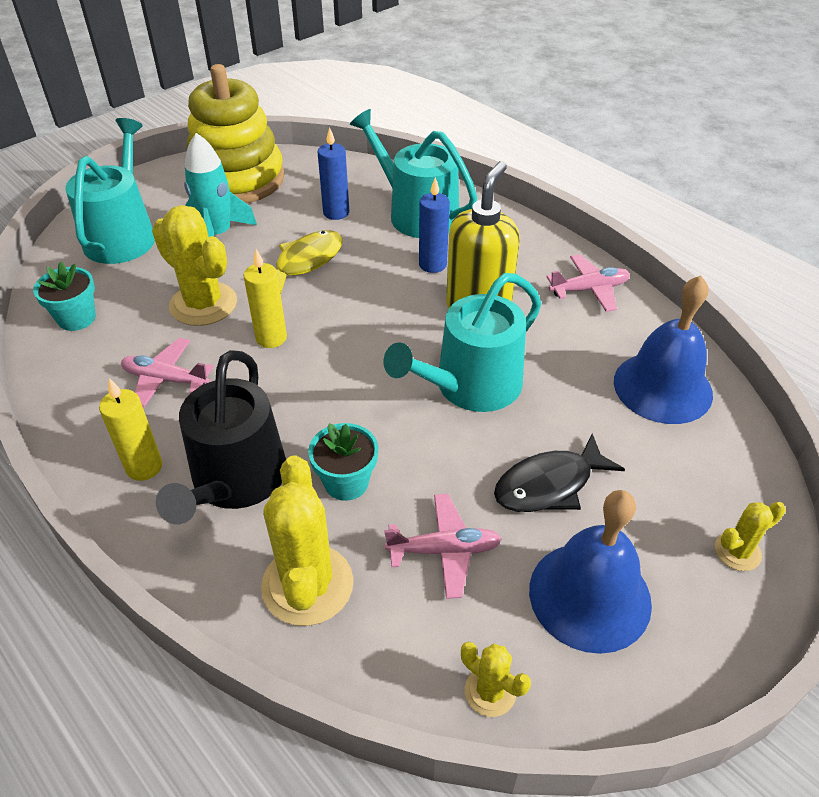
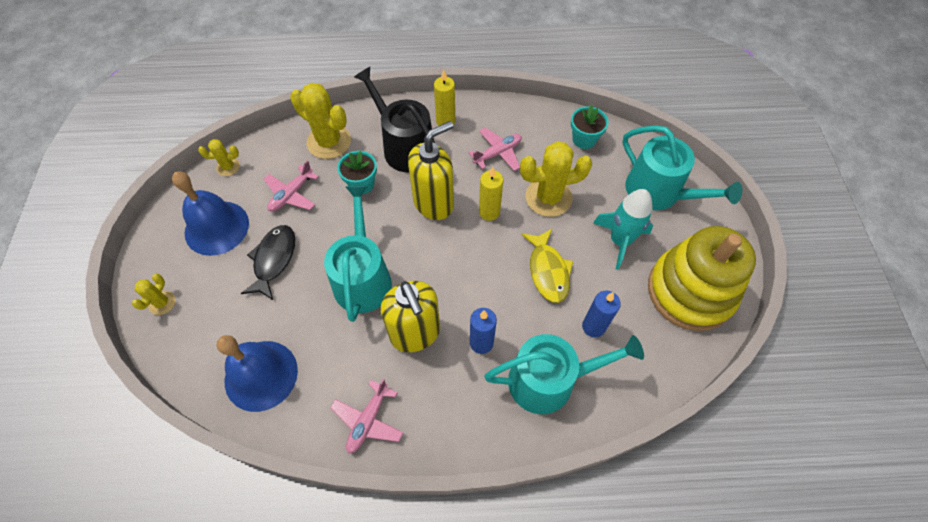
camera: 130 degrees right, 15 degrees up
(305, 391) = (434, 203): none -> yellow soap dispenser

